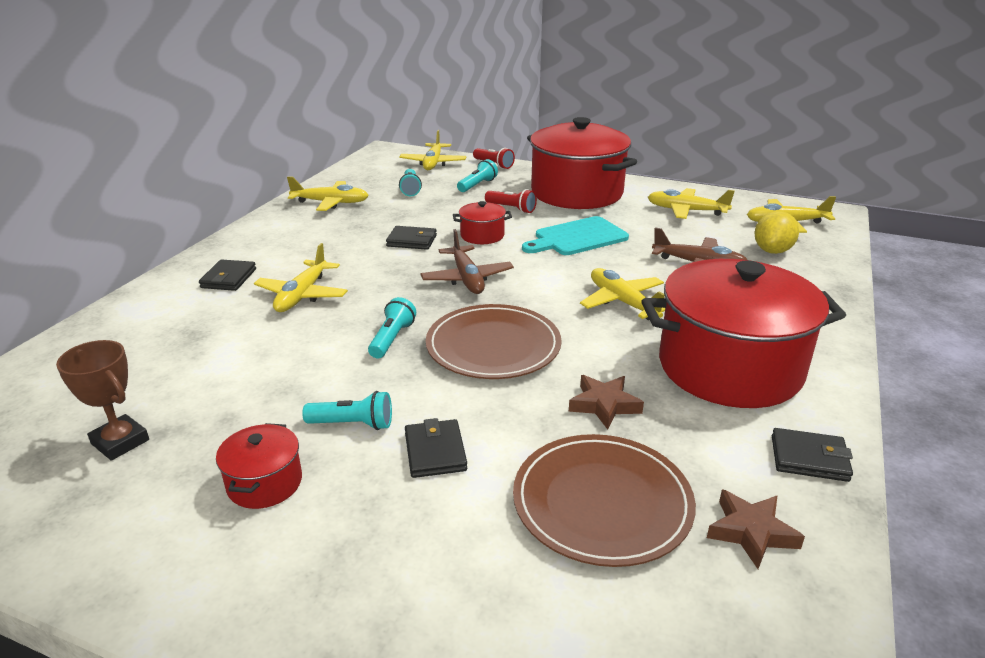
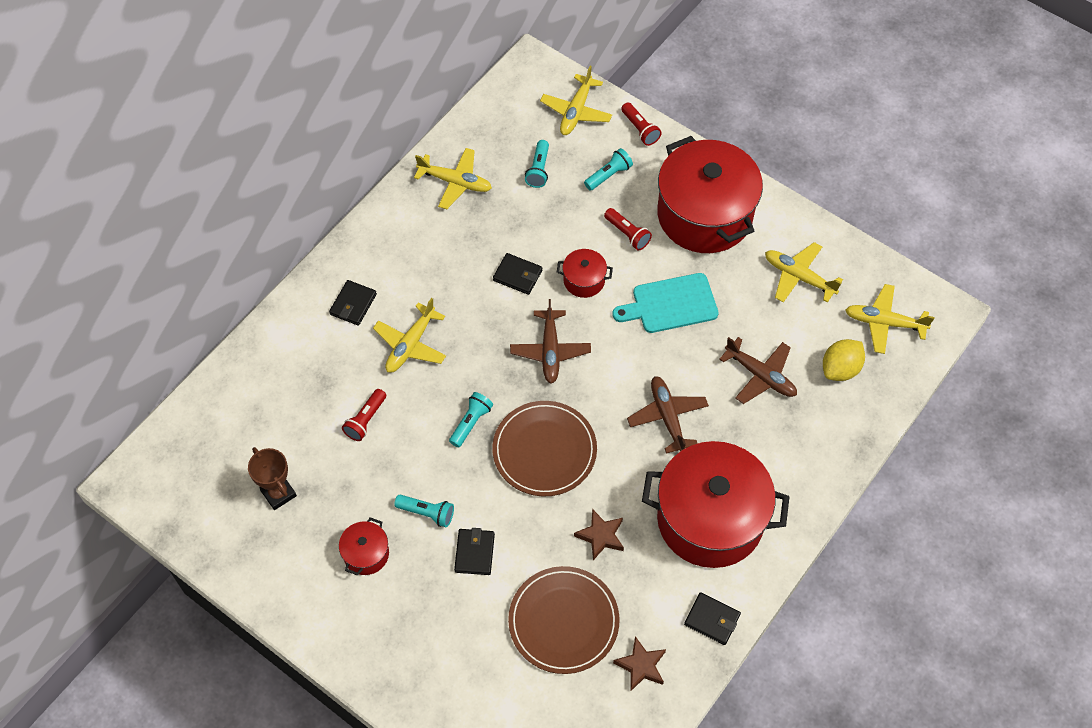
camera: 15 degrees right, 30 degrees up
(252, 356) = (366, 420): none -> red flashlight
(622, 302) = (667, 417): yellow plane -> brown plane

